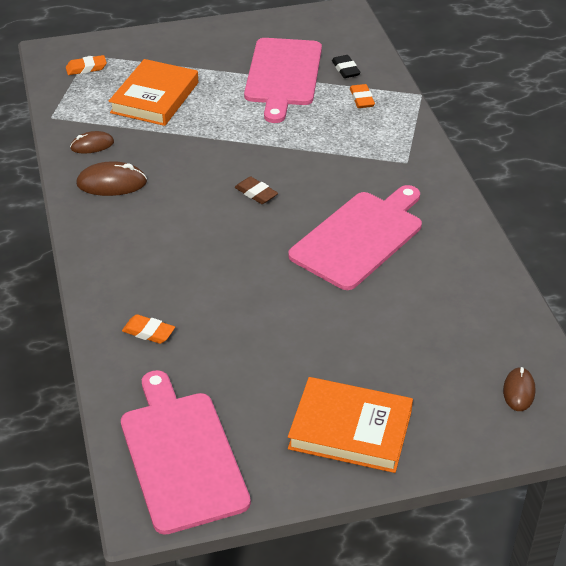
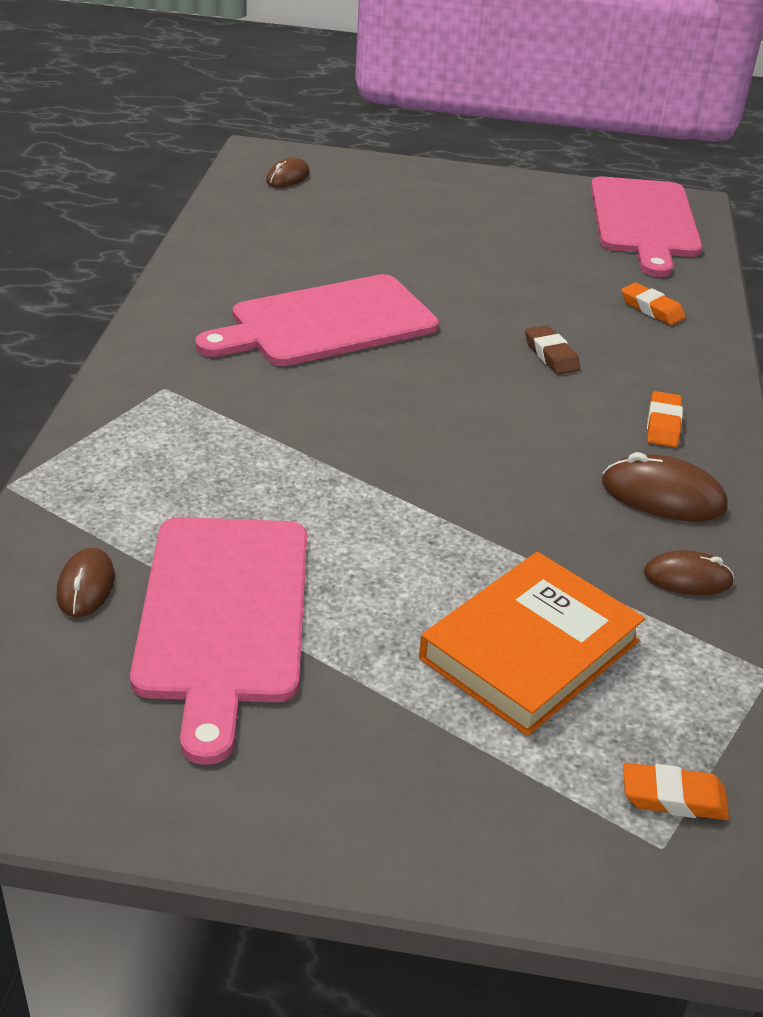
camera: 160 degrees left, 5 degrees down
(256, 193) = (431, 413): brown eraser -> brown eraser (551, 355)
(283, 75) = (224, 616): pink cutting board -> pink cutting board turned 150 degrees clockwise
(345, 69) = (86, 586): black eraser -> brown mouse
(350, 429) = (471, 197): orange book -> none
(361, 99) = (123, 511): orange eraser -> orange eraser (663, 424)

